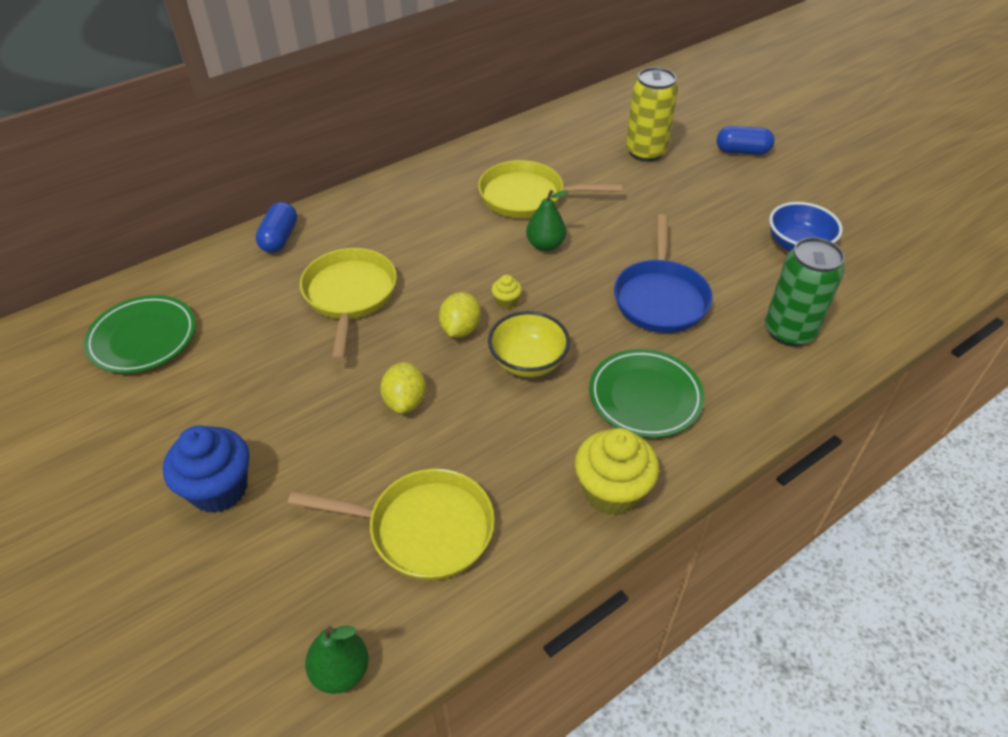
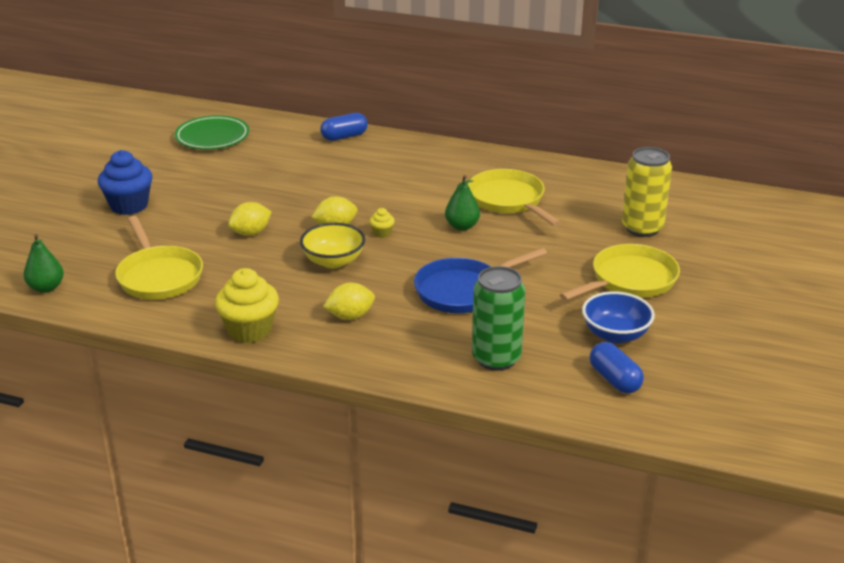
camera: 55 degrees right, 15 degrees down
(350, 296) = (320, 179): yellow pan -> yellow pan (630, 280)
(645, 397) = (350, 316): green plate -> yellow lemon
(742, 151) = (716, 271): blue capsule -> blue capsule (614, 379)

